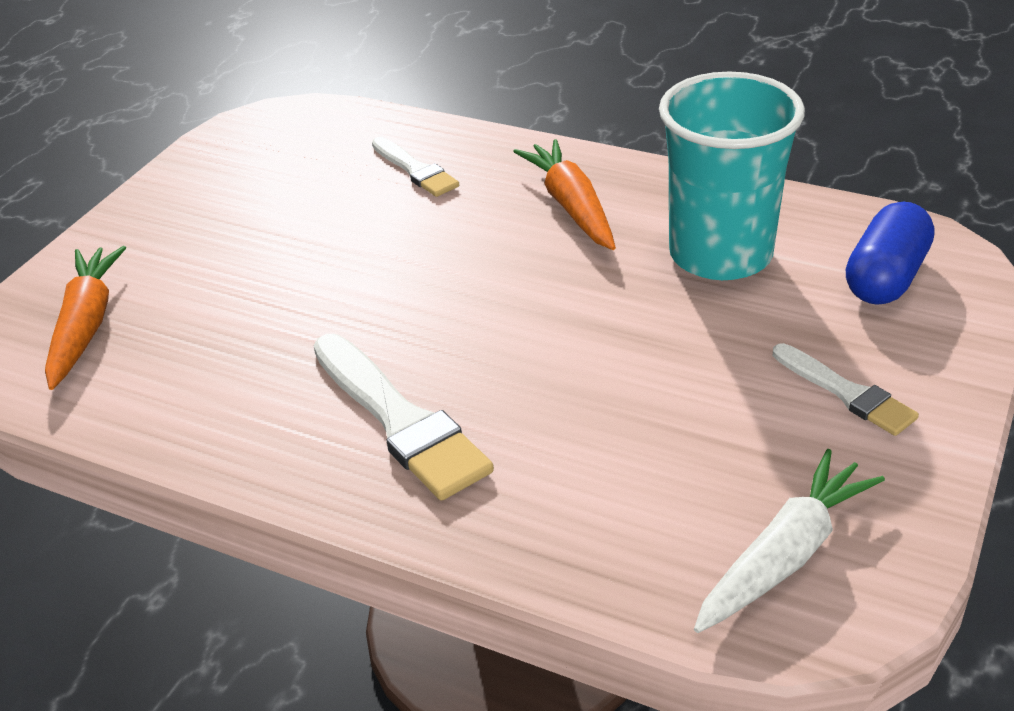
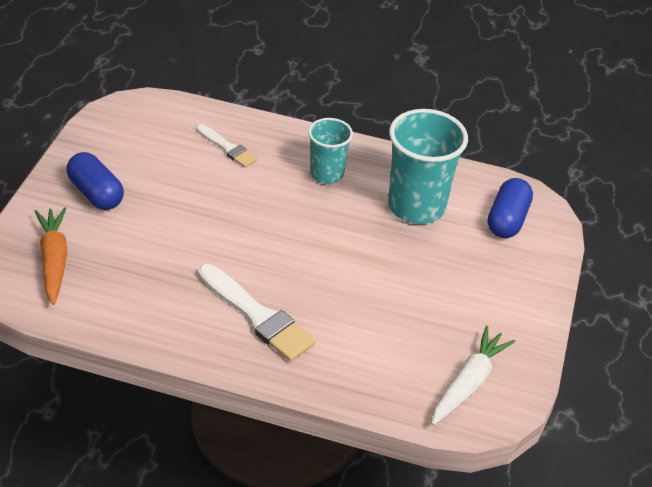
camera: 15 degrees left, 5 degrees up
(187, 231) = (96, 193): none -> blue capsule
(571, 206) = (327, 174): orange carrot -> turquoise cup
(846, 392) = (491, 291): white brush -> none

